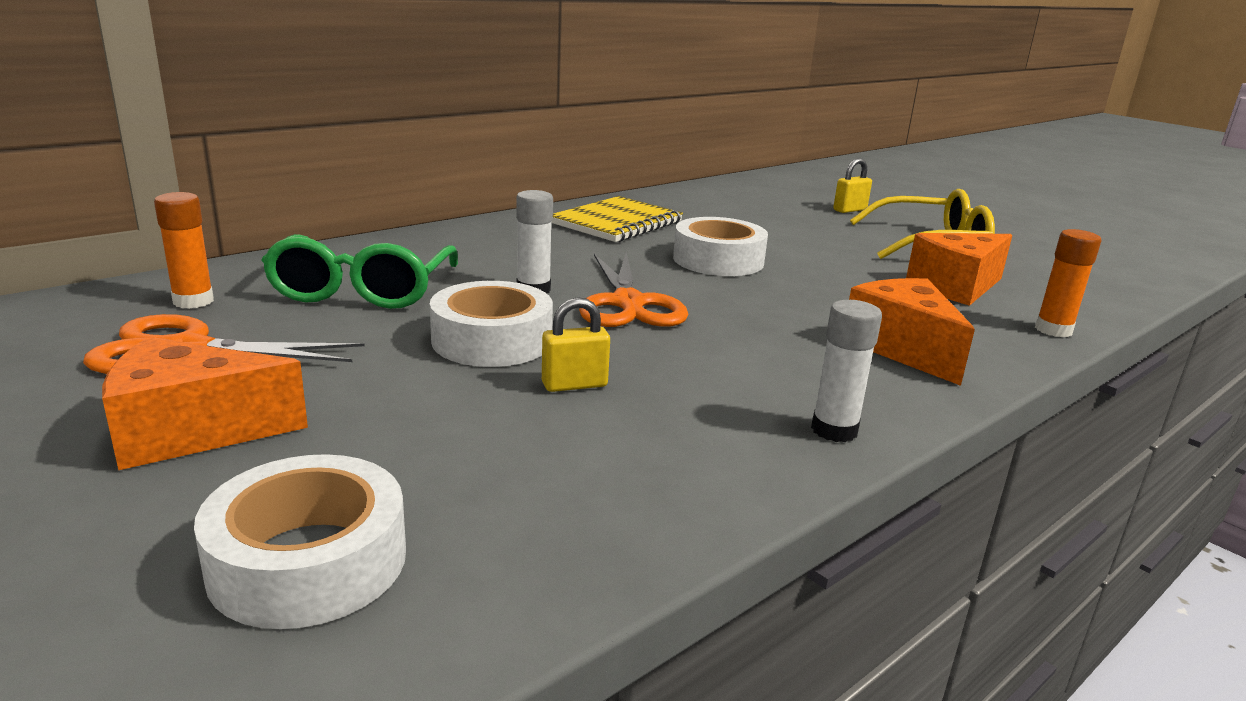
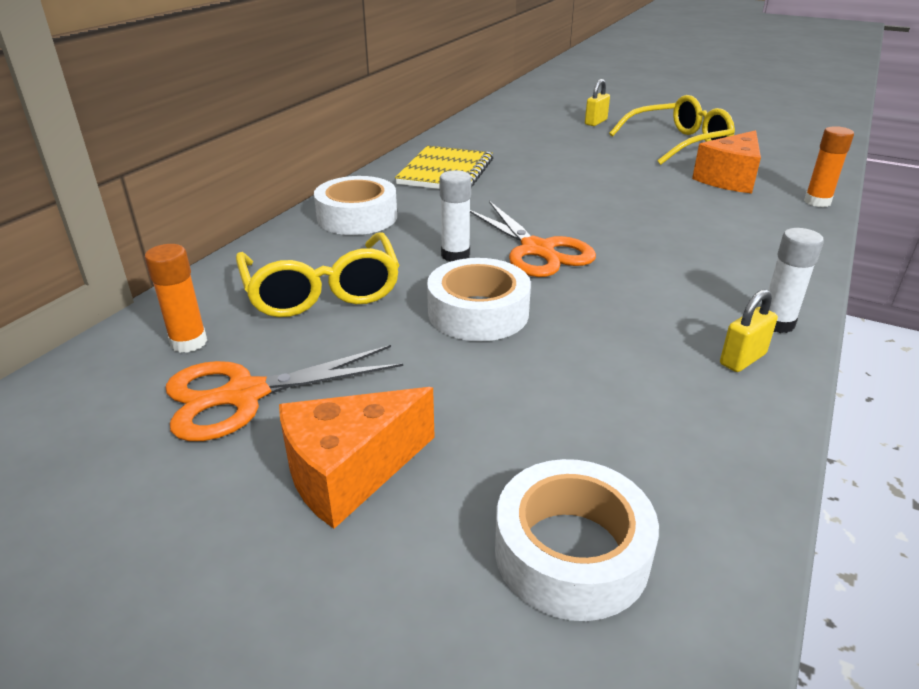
camera: 20 degrees left, 10 degrees up
(363, 289) = (322, 290): green glasses -> yellow glasses
(574, 385) = (579, 336): yellow padlock -> yellow padlock (742, 359)
(718, 260) = (556, 192): white tape -> white tape (357, 217)
(902, 349) = (749, 242): orange cheese -> none

